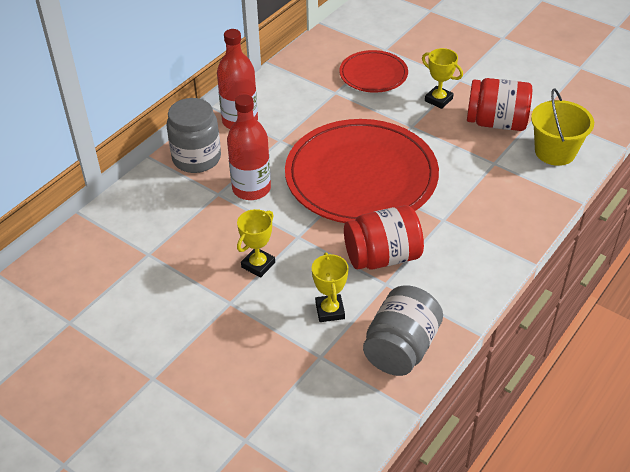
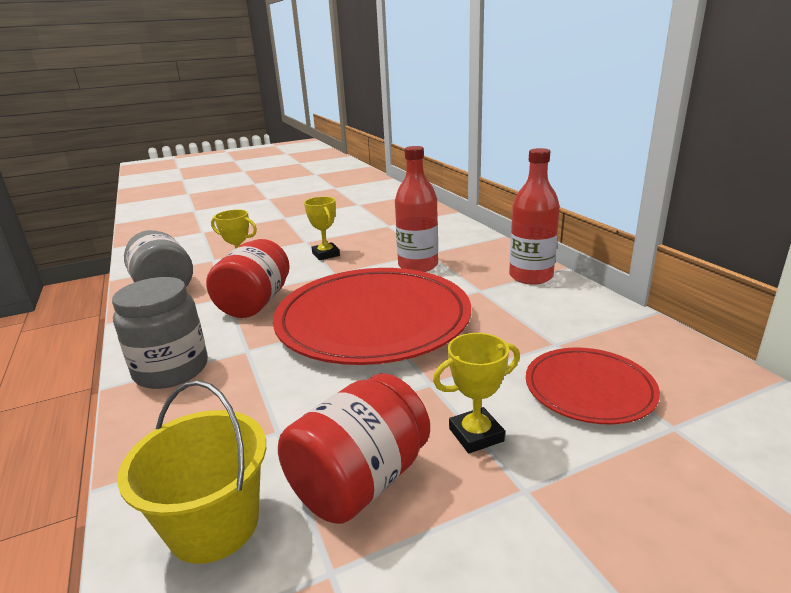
camera: 120 degrees right, 20 degrees down
(196, 158) = (485, 251): grey jar -> grey jar (171, 370)

